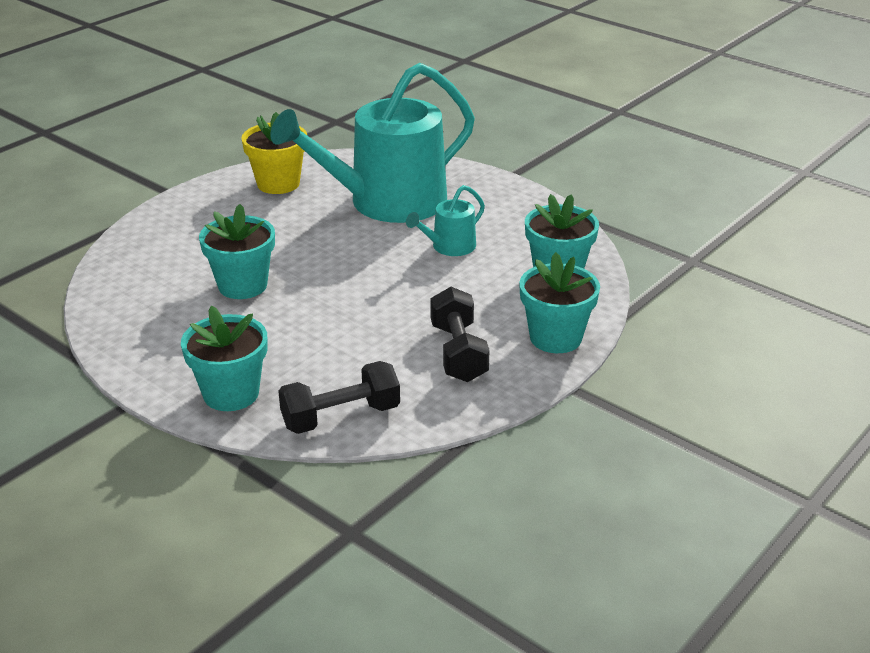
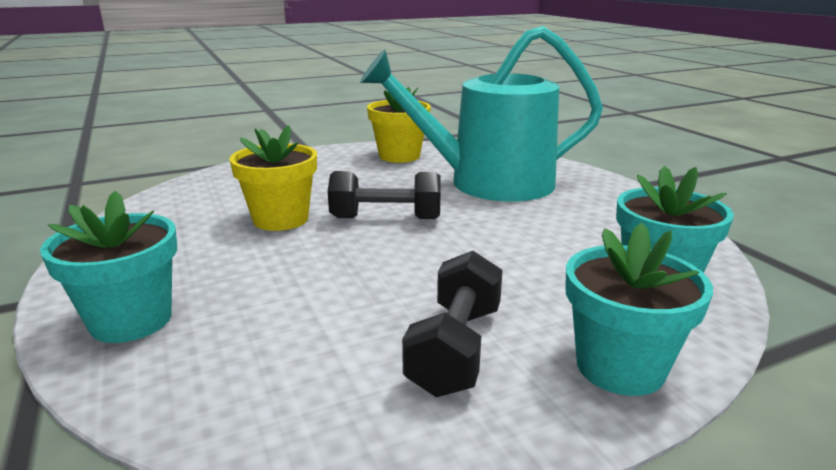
camera: 25 degrees right, 10 degrees down
(242, 285) = (280, 219): turquoise flower pot -> yellow flower pot
(341, 416) = (214, 394): black dumbbell -> black dumbbell (386, 218)
(449, 247) = (528, 229): turquoise watering can -> none

